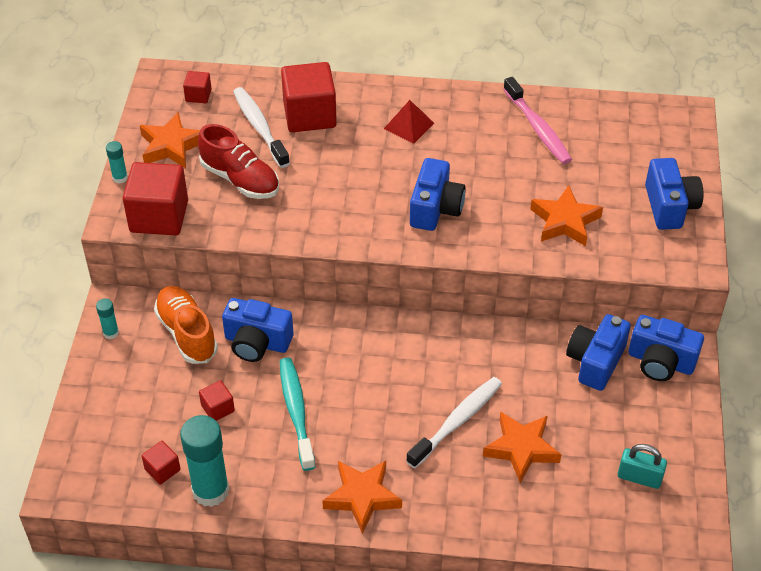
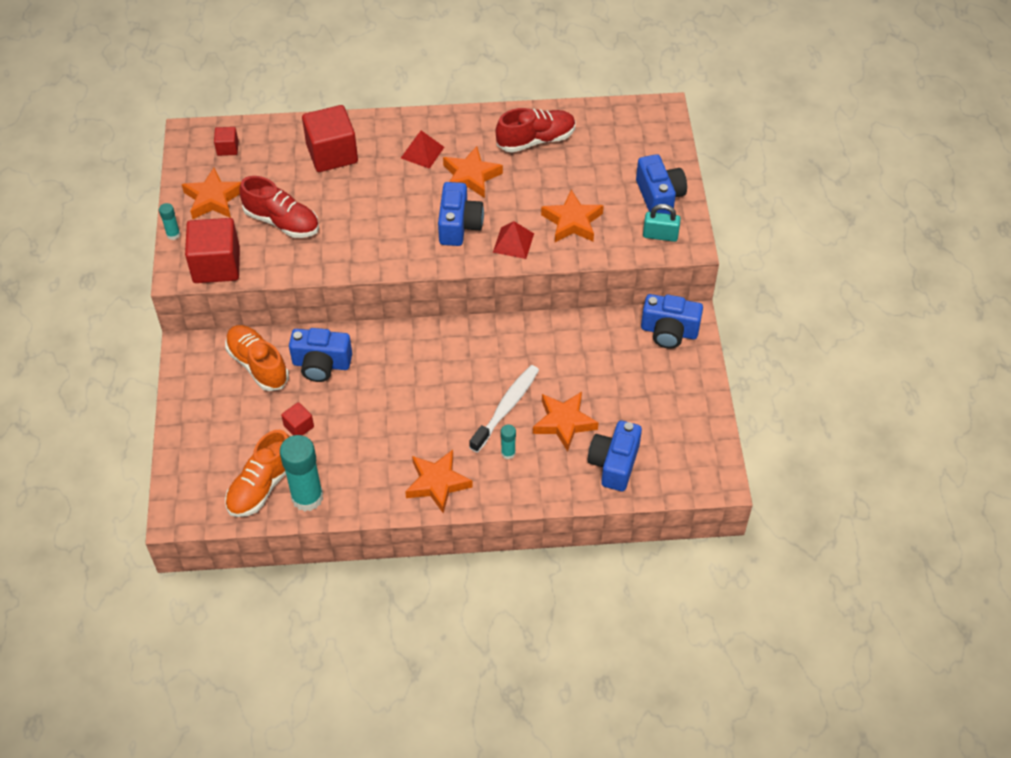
camera: 10 degrees left, 5 degrees up
(111, 333) = (190, 374): turquoise glue stick -> turquoise glue stick (508, 453)
(162, 469) = (262, 486): red cube -> orange shoe
(259, 127) = (289, 171): white toothbrush -> none
(296, 411) = (367, 419): turquoise toothbrush -> none
(458, 158) = (471, 176): none -> orange star
(493, 235) = (513, 243): none -> red pyramid
(538, 128) = (536, 140): pink toothbrush -> red shoe
(595, 362) = (614, 339): blue camera -> blue camera (614, 464)
(639, 477) = (665, 432): turquoise padlock -> turquoise padlock (660, 235)

